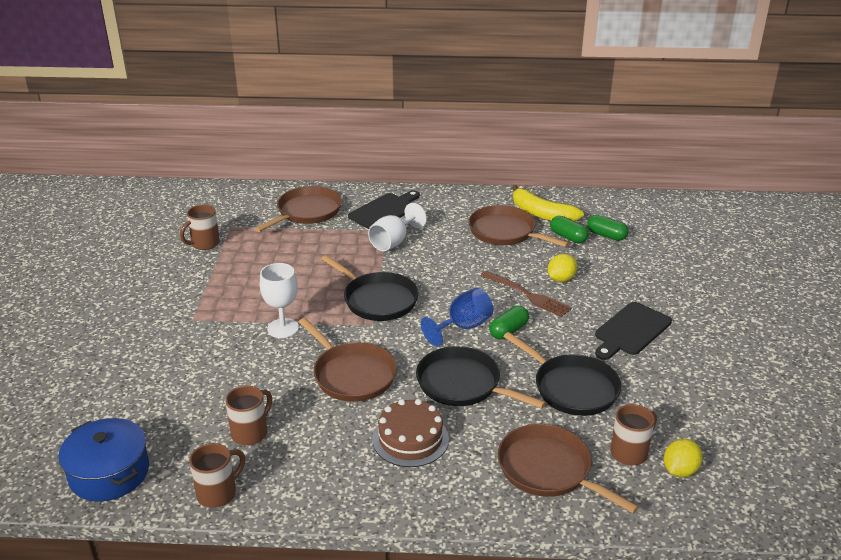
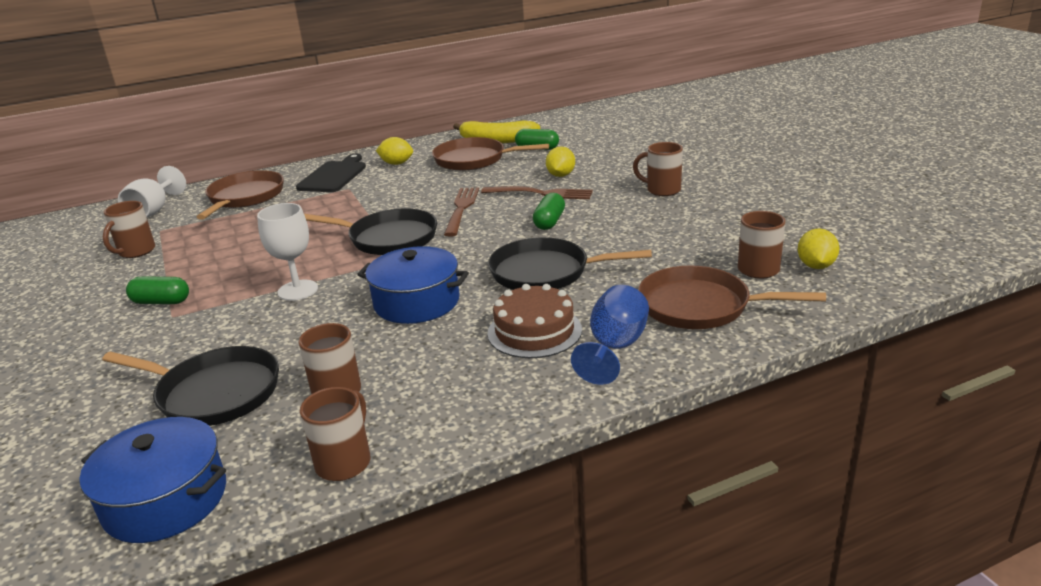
camera: 25 degrees left, 5 degrees down
(352, 375) = (417, 302): brown pan -> blue pot
(393, 242) = (365, 194): white goblet -> white goblet (153, 211)
(441, 214) = (396, 163): none -> yellow lemon
(452, 288) = (461, 209): none -> brown fork
(463, 327) = (501, 232): blue goblet -> blue goblet (615, 348)
(572, 388) = (654, 242): black pan -> black pan (214, 393)
(606, 235) = (570, 139): green capsule -> green capsule (161, 302)
(630, 331) = (662, 190): black cutting board -> brown mug

